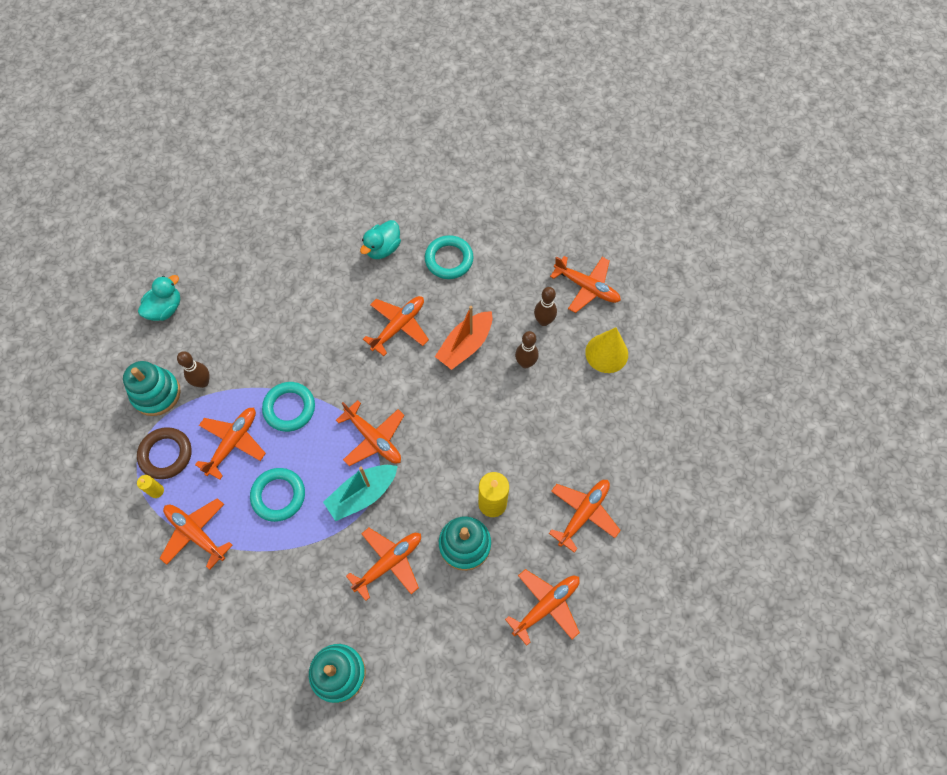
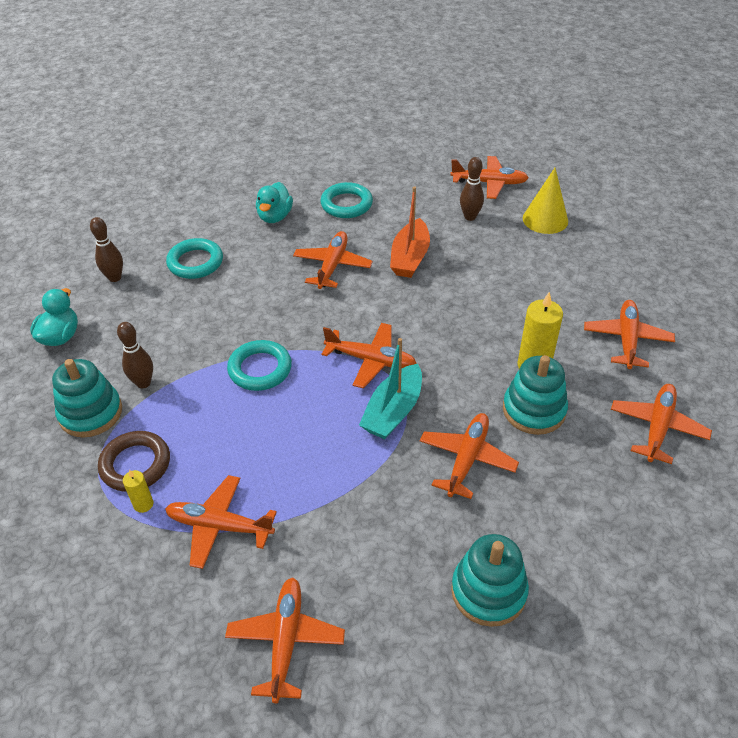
camera: 25 degrees left, 20 degrees down
(233, 442) = (213, 422): orange plane -> orange plane (286, 641)
(278, 495) = (298, 449): turquoise ring -> turquoise ring (195, 262)
(525, 363) = (477, 251): brown bowling pin -> brown bowling pin (115, 278)

